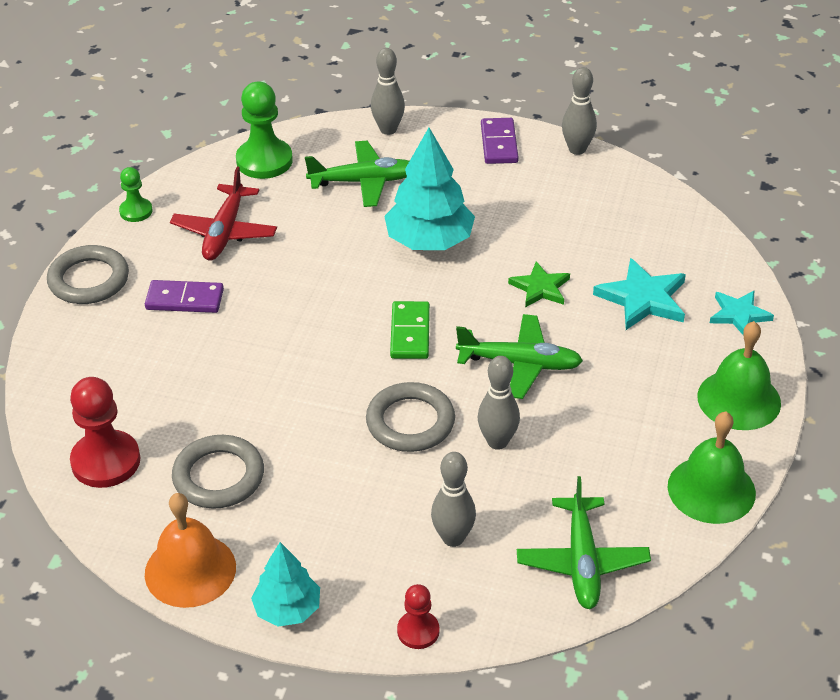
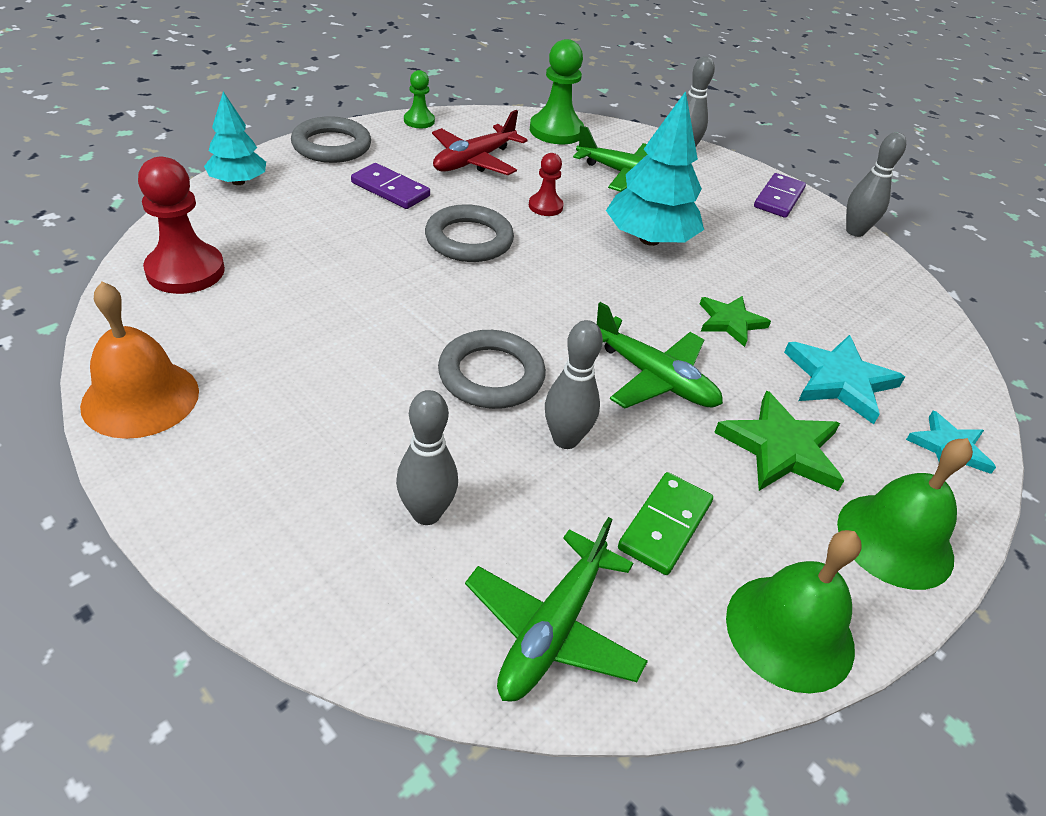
camera: 25 degrees right, 0 degrees up
(218, 476) = (263, 331): grey ring -> grey ring (469, 240)
(287, 609) = (181, 489): turquoise tree -> turquoise tree (238, 182)
(410, 333) = (564, 300): green domino -> green domino (665, 525)
(418, 631) = (286, 598): red pawn -> red pawn (545, 206)
(636, 372) = (781, 448): none -> green star

